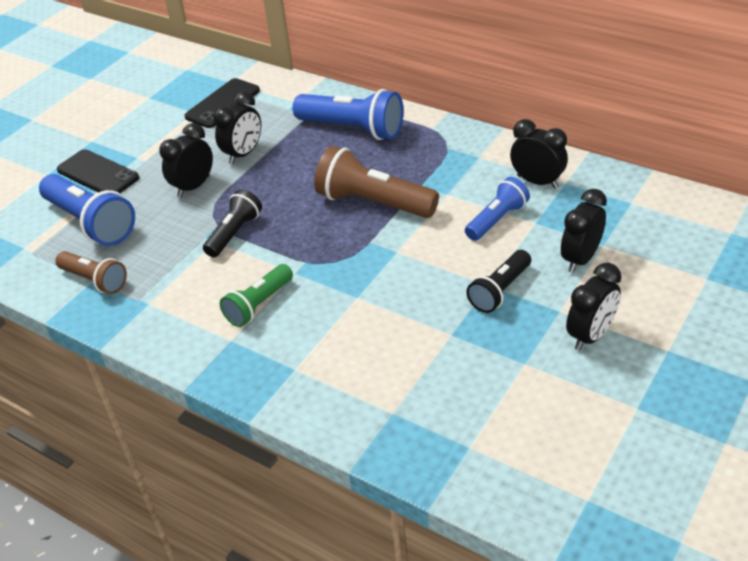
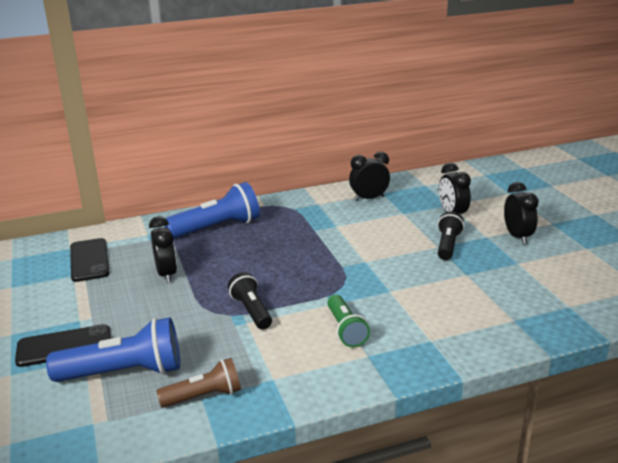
camera: 55 degrees left, 15 degrees down
(193, 187) = (166, 308): black clock -> none
(373, 203) = (305, 250): brown flashlight -> none
(497, 220) = (384, 222): blue flashlight -> none
(500, 291) = (447, 245): black flashlight -> black flashlight turned 150 degrees counterclockwise

